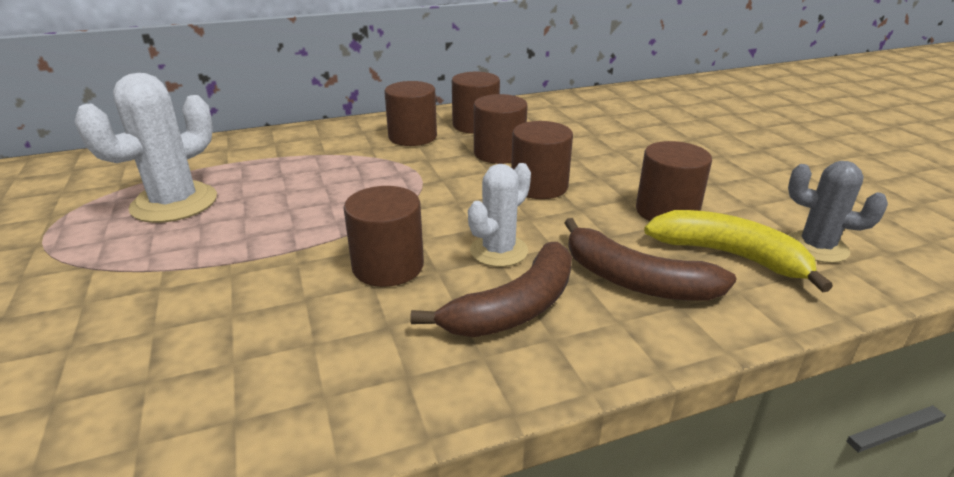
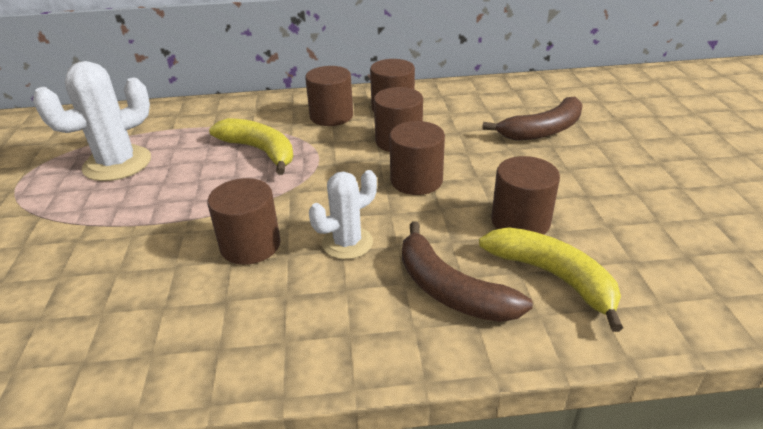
camera: 15 degrees right, 5 degrees up
(348, 175) = (260, 151): none -> yellow banana
(514, 307) = (332, 300): brown banana -> brown banana (542, 130)
(816, 247) = (647, 280): grey cactus -> none

